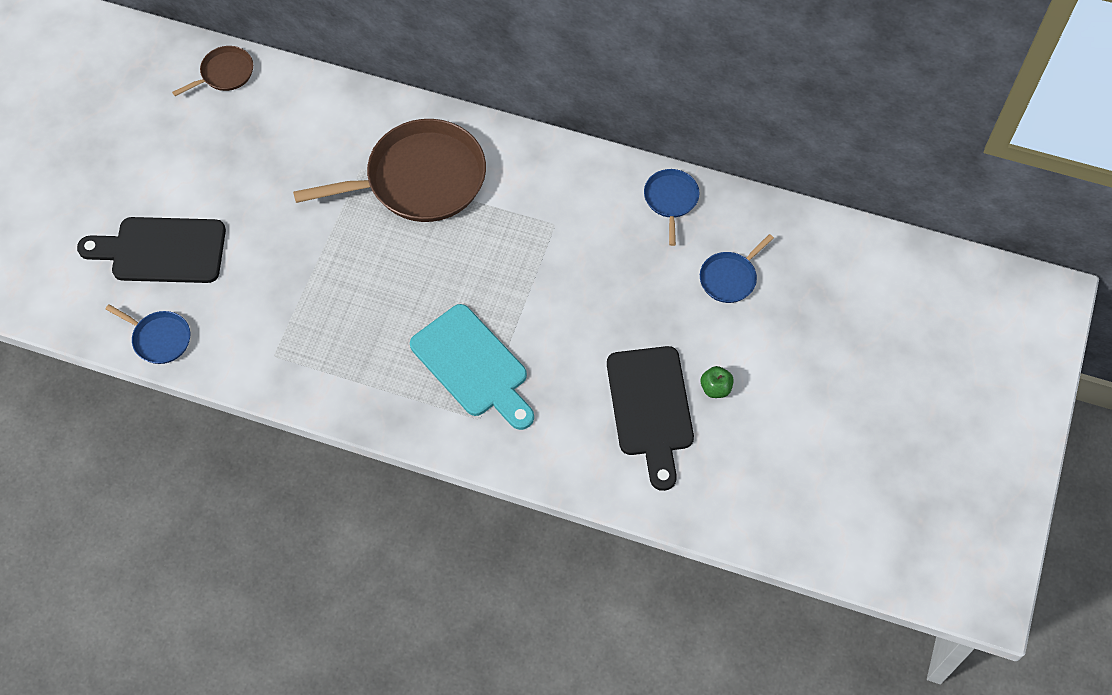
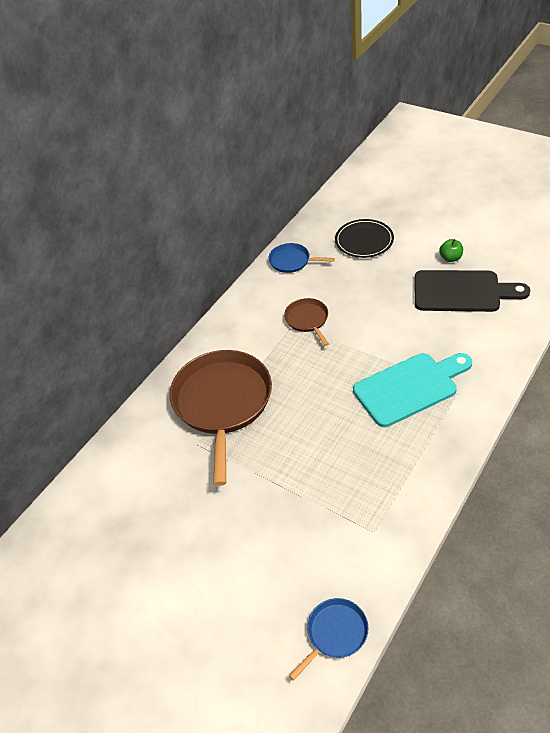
camera: 70 degrees left, 15 degrees down
(162, 250) = (231, 622): black cutting board -> none
(224, 73) = (44, 544): brown pan -> brown pan (308, 320)
(730, 278) = (364, 241): blue pan -> black plate

